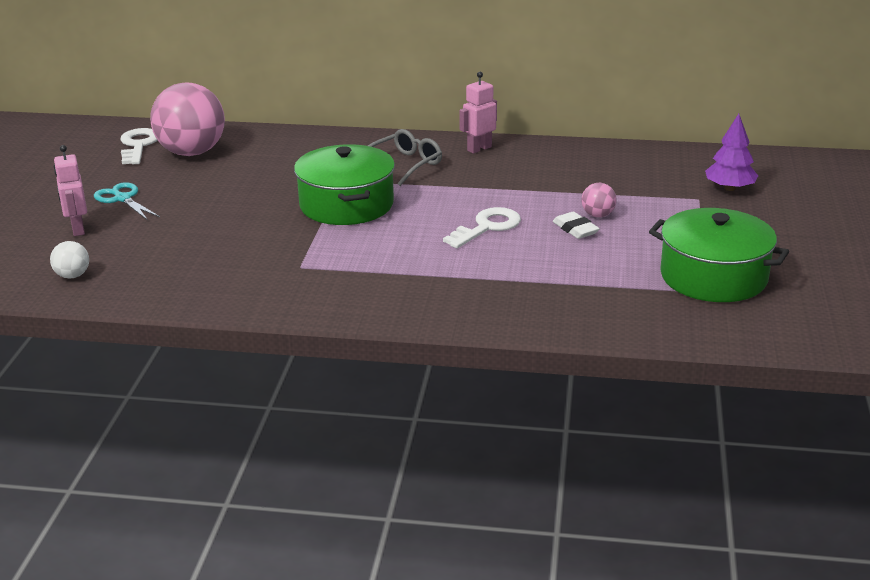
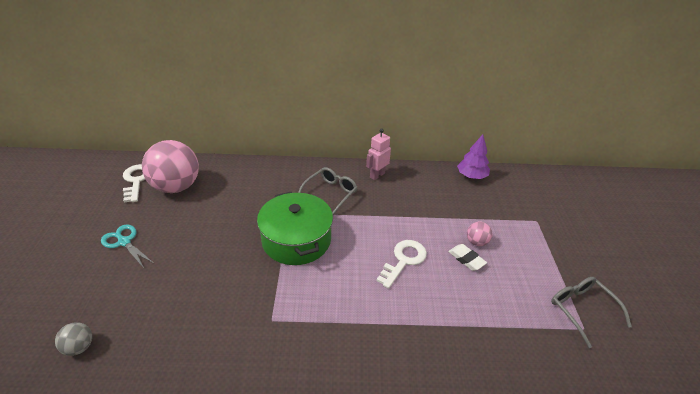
camera: 10 degrees left, 10 degrees up
(72, 276) = (79, 347): white ball -> grey ball
(77, 229) = (86, 282): pink robot -> none
(713, 277) = (581, 309): green pot -> grey glasses
(729, 188) = (552, 208): purple tree -> purple tree (471, 176)

